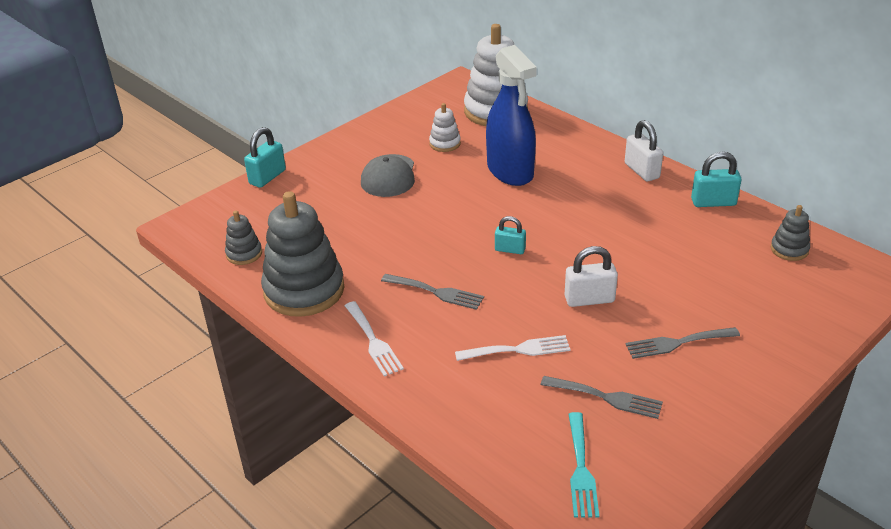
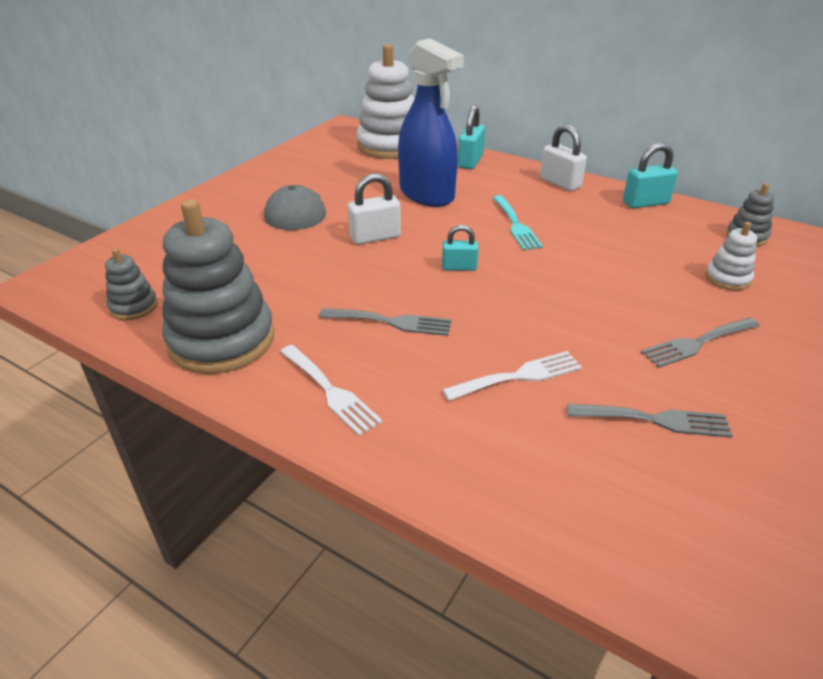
camera: 15 degrees left, 0 degrees up
(267, 177) = (152, 223): turquoise padlock -> turquoise padlock (470, 161)
(445, 143) = (347, 176): white stacking toy -> white stacking toy (727, 278)
(581, 469) = (678, 525): turquoise fork -> turquoise fork (516, 225)
(589, 299) = (573, 308): white padlock -> white padlock (375, 237)

